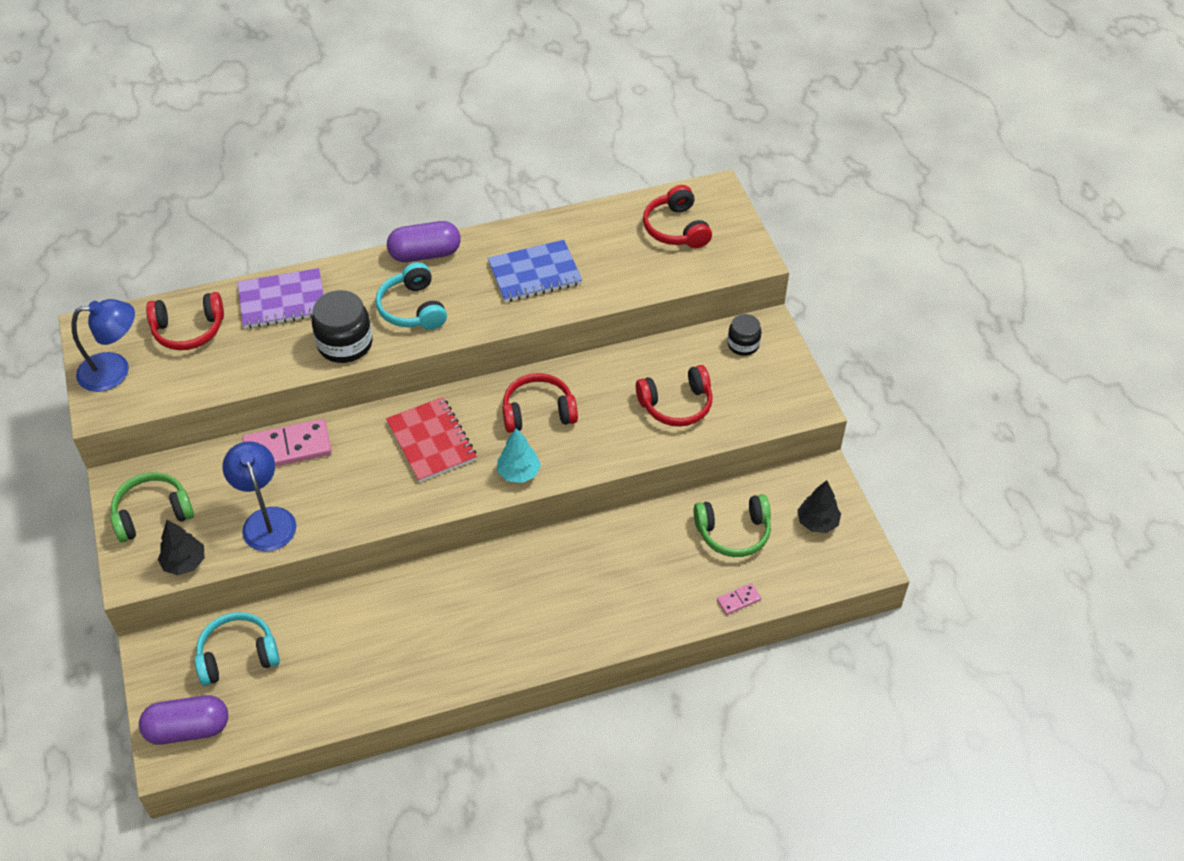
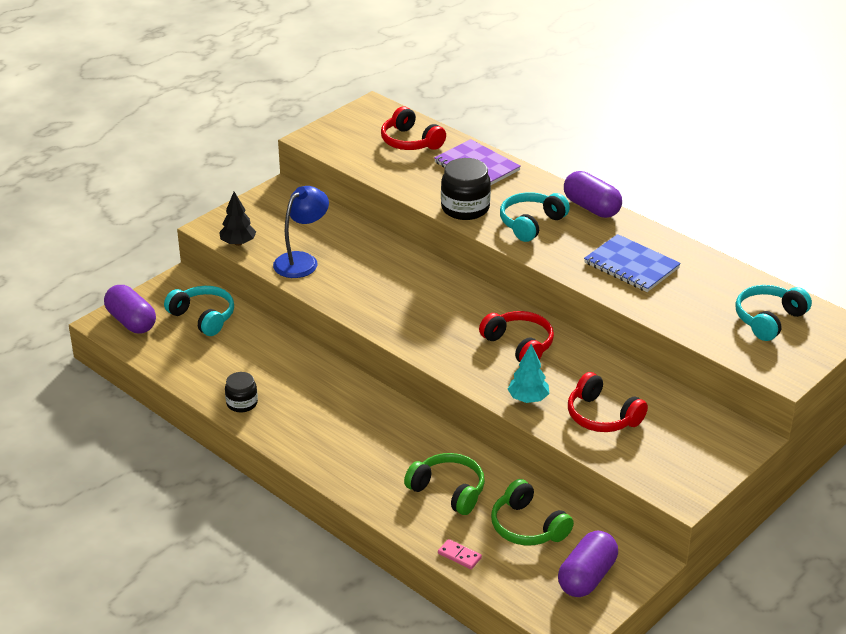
camera: 60 degrees right, 15 degrees down
(115, 370) = (347, 130): blue lamp -> none
(152, 514) = (266, 213): green headphones -> green headphones (448, 491)
(287, 448) = (371, 243): pink domino -> none
(431, 441) = (439, 304): red notebook -> none
(518, 473) = (450, 358): turquoise tree -> turquoise tree (528, 399)
(676, 228) = (768, 319): red headphones -> turquoise headphones
(743, 344) = (710, 431): black jar -> black jar (242, 403)
(817, 522) = (587, 577): black tree -> purple capsule

